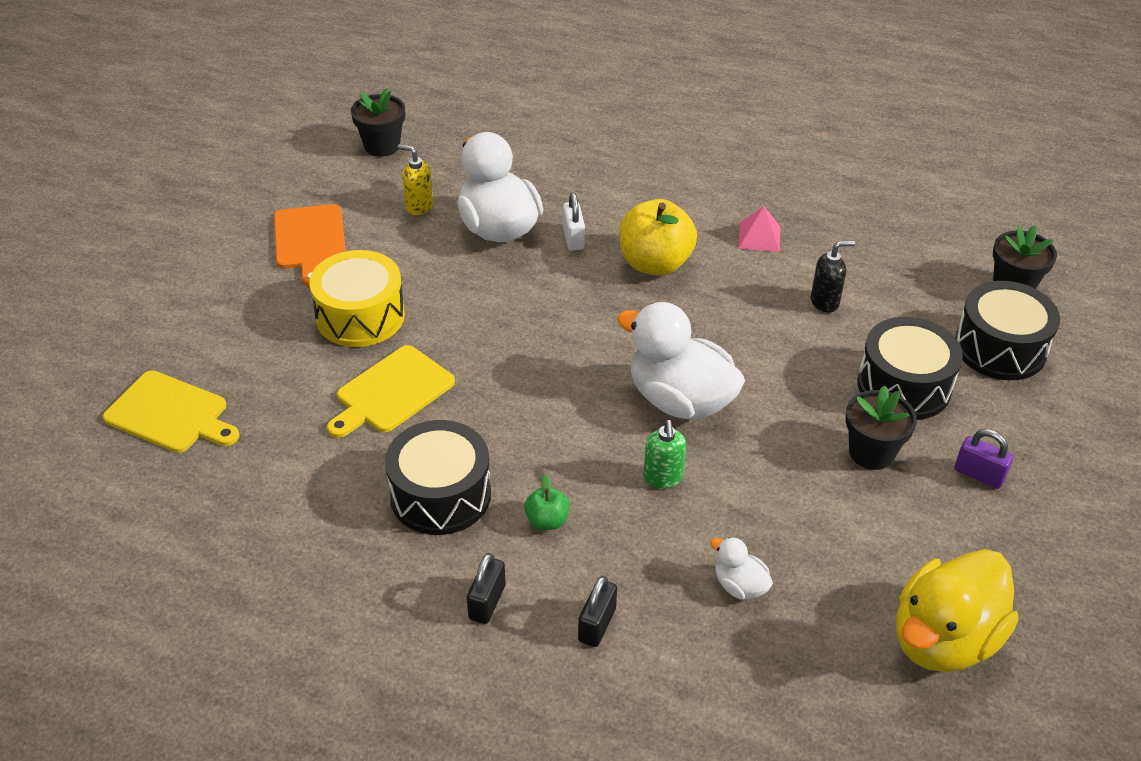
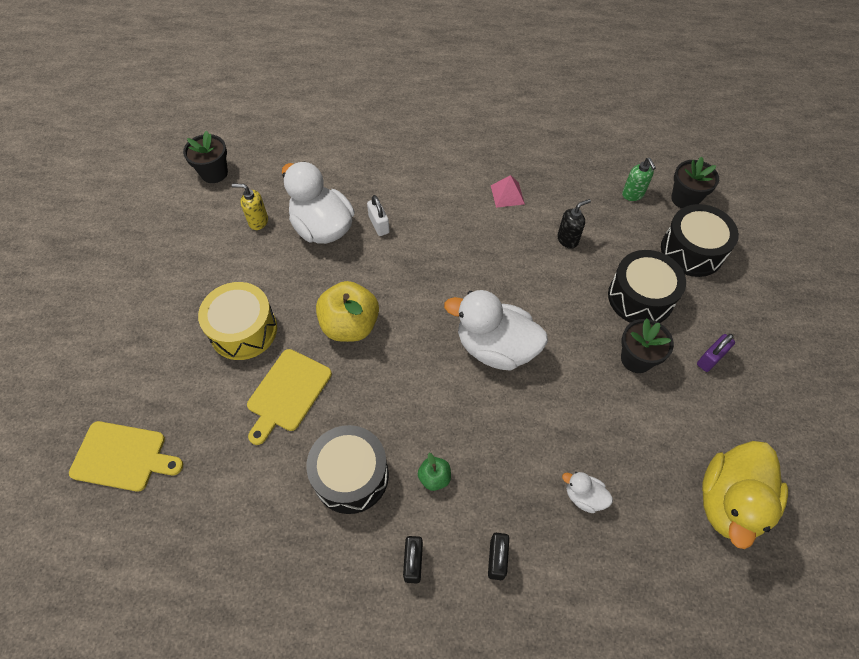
camera: 15 degrees left, 15 degrees up
(310, 240) = (185, 270): orange cutting board -> none
(655, 263) = (443, 233): yellow apple -> yellow apple (350, 325)
(662, 478) = (504, 418): green soap dispenser -> green soap dispenser (633, 194)
(979, 474) = (710, 359): purple padlock -> purple padlock turned 60 degrees counterclockwise

